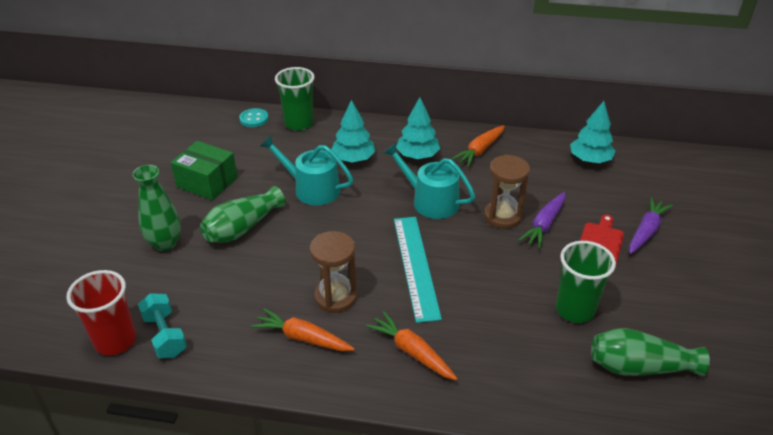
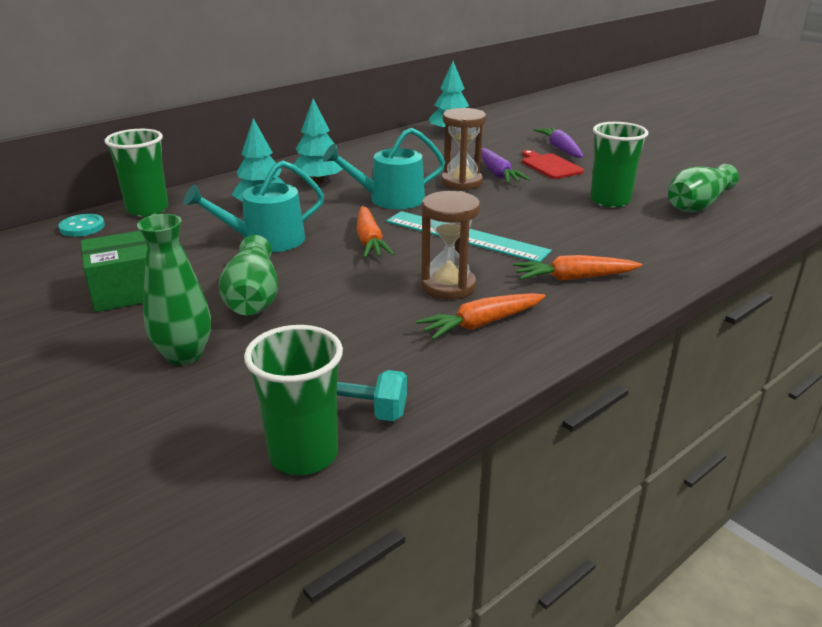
camera: 50 degrees left, 10 degrees down
(115, 341) = (303, 454): red cup -> green cup
(480, 150) = (363, 159): orange carrot -> orange carrot (369, 241)

